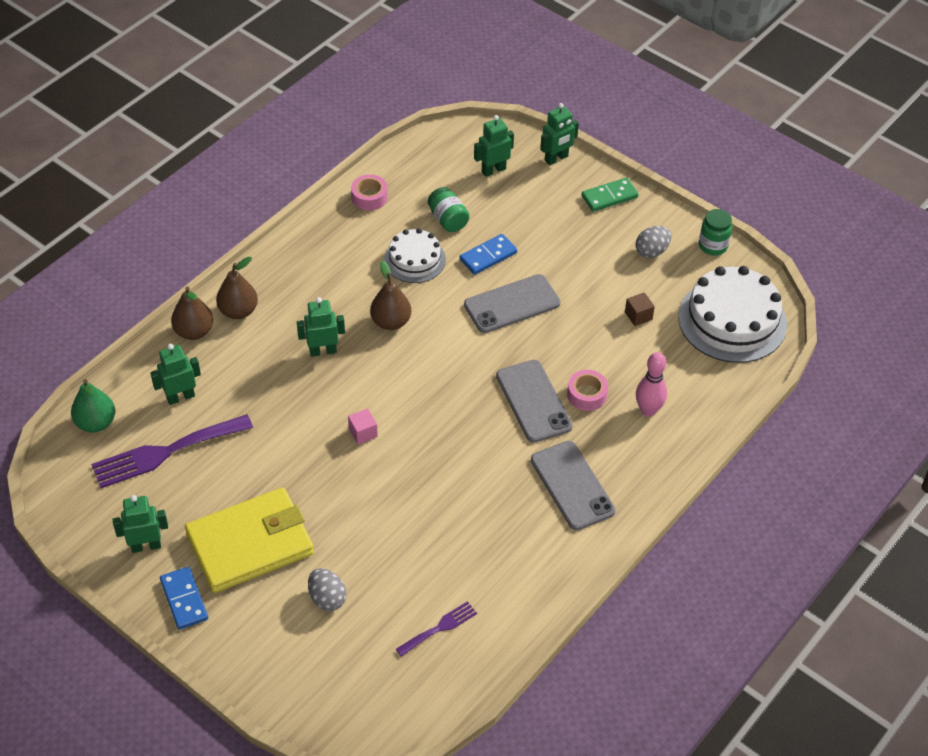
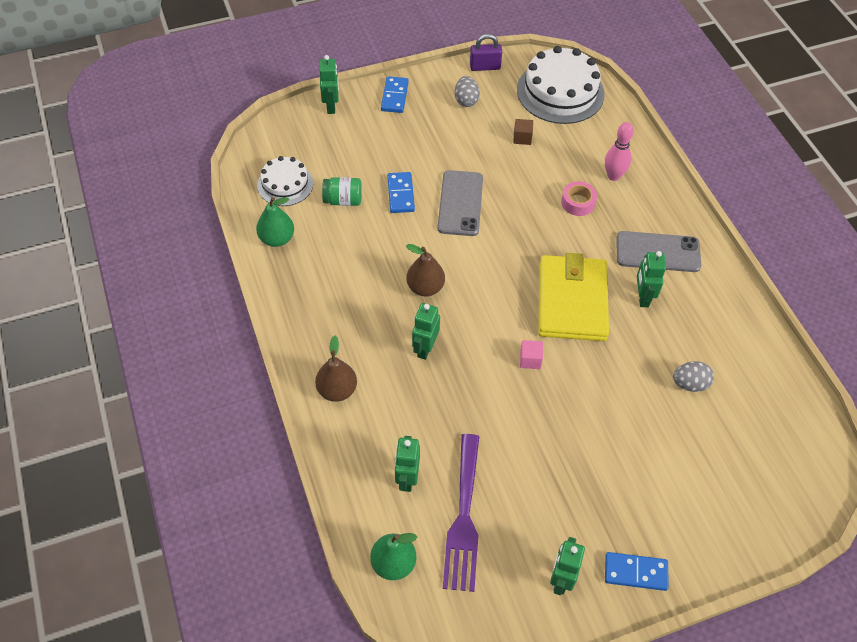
camera: 60 degrees left, 5 degrees up
(194, 331) = (337, 435): brown pear -> none
(250, 544) = (601, 494): yellow wallet -> yellow wallet (572, 301)
(327, 598) = (685, 461): grey egg -> grey egg (689, 384)
(369, 197) = (277, 239): pink tape -> green pear
(414, 259) = (369, 241): white cake -> white cake (285, 184)
(440, 628) = (749, 397): purple fork -> none
(493, 170) = (312, 148): green robot -> green robot (642, 297)
(533, 401) = (565, 236): grey phone -> none
(609, 197) = (395, 96): green domino -> blue domino
(713, 246) = (485, 67): green jar -> purple padlock

